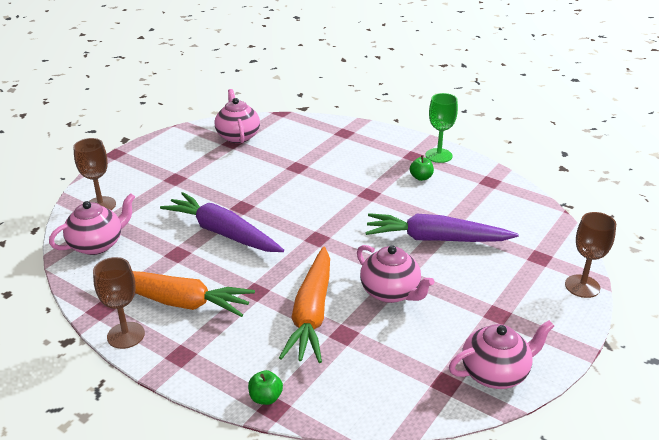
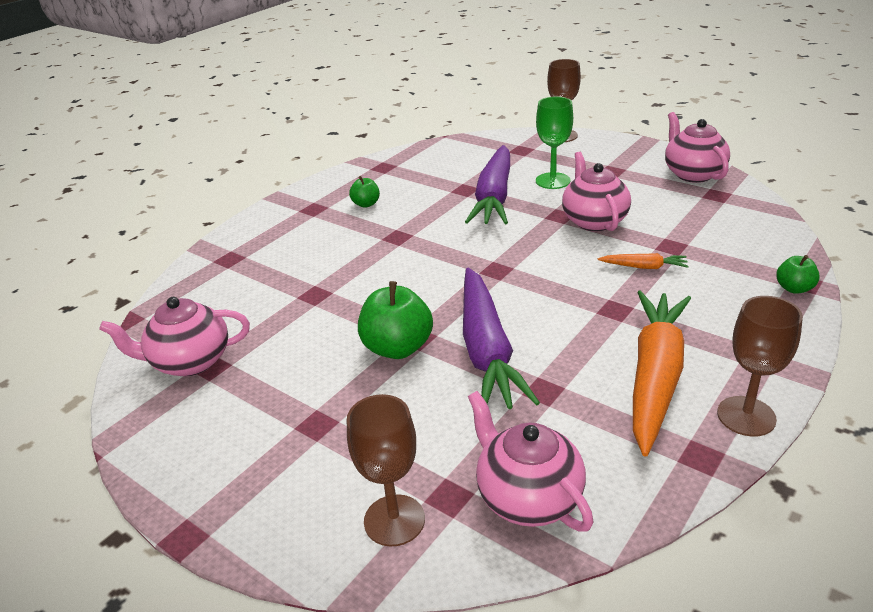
camera: 85 degrees left, 0 degrees up
(223, 233) = (486, 349): purple carrot -> purple carrot turned 45 degrees counterclockwise
(233, 200) = (397, 348): none -> green apple
(311, 313) = (643, 267): orange carrot -> orange carrot, size x0.43
(391, 292) = (594, 221): pink teapot -> pink teapot turned 60 degrees counterclockwise
(438, 155) = (318, 193): green goblet -> green goblet (553, 181)

